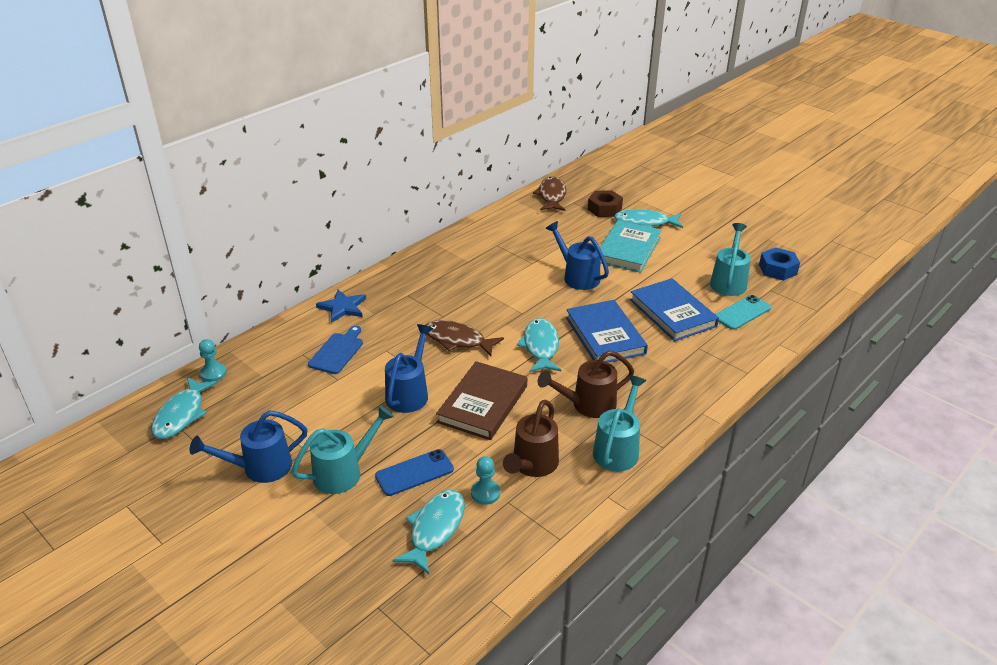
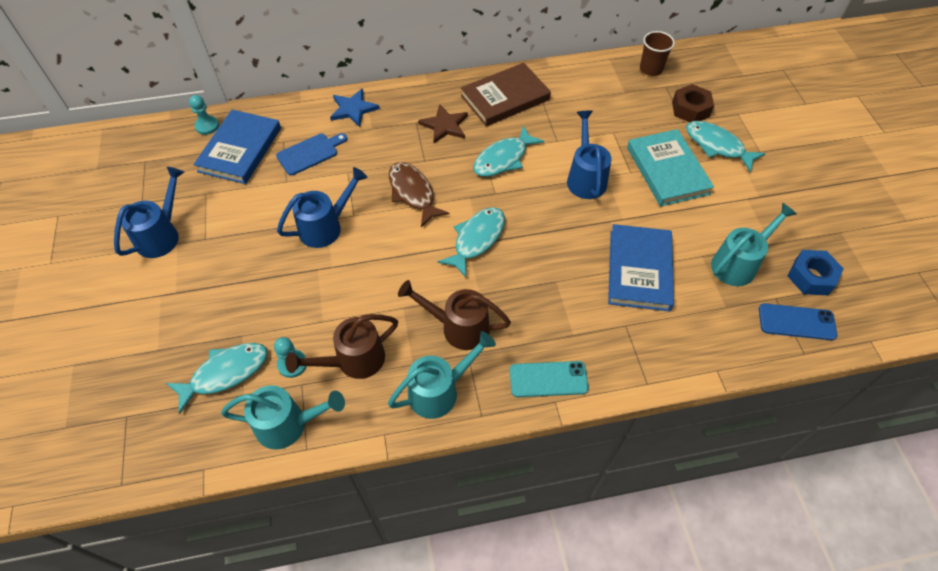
camera: 35 degrees right, 20 degrees up
(181, 415) = (155, 154): turquoise fish -> turquoise fish (503, 159)
(260, 468) = (162, 235): blue watering can -> blue watering can turned 105 degrees clockwise
(344, 472) = (212, 276): turquoise watering can -> turquoise watering can (289, 425)
(414, 473) = (259, 309): blue phone -> blue phone (796, 322)
(434, 288) = (444, 125): none -> brown star
(483, 404) = (372, 272): brown book -> brown book (505, 98)
(552, 196) = (651, 69): brown fish -> brown cup
(605, 335) = (547, 260): blue book -> blue book (240, 150)
(628, 249) = (667, 170): turquoise book -> turquoise book turned 75 degrees counterclockwise
(742, 313) = (714, 309): turquoise phone -> turquoise phone (548, 379)

